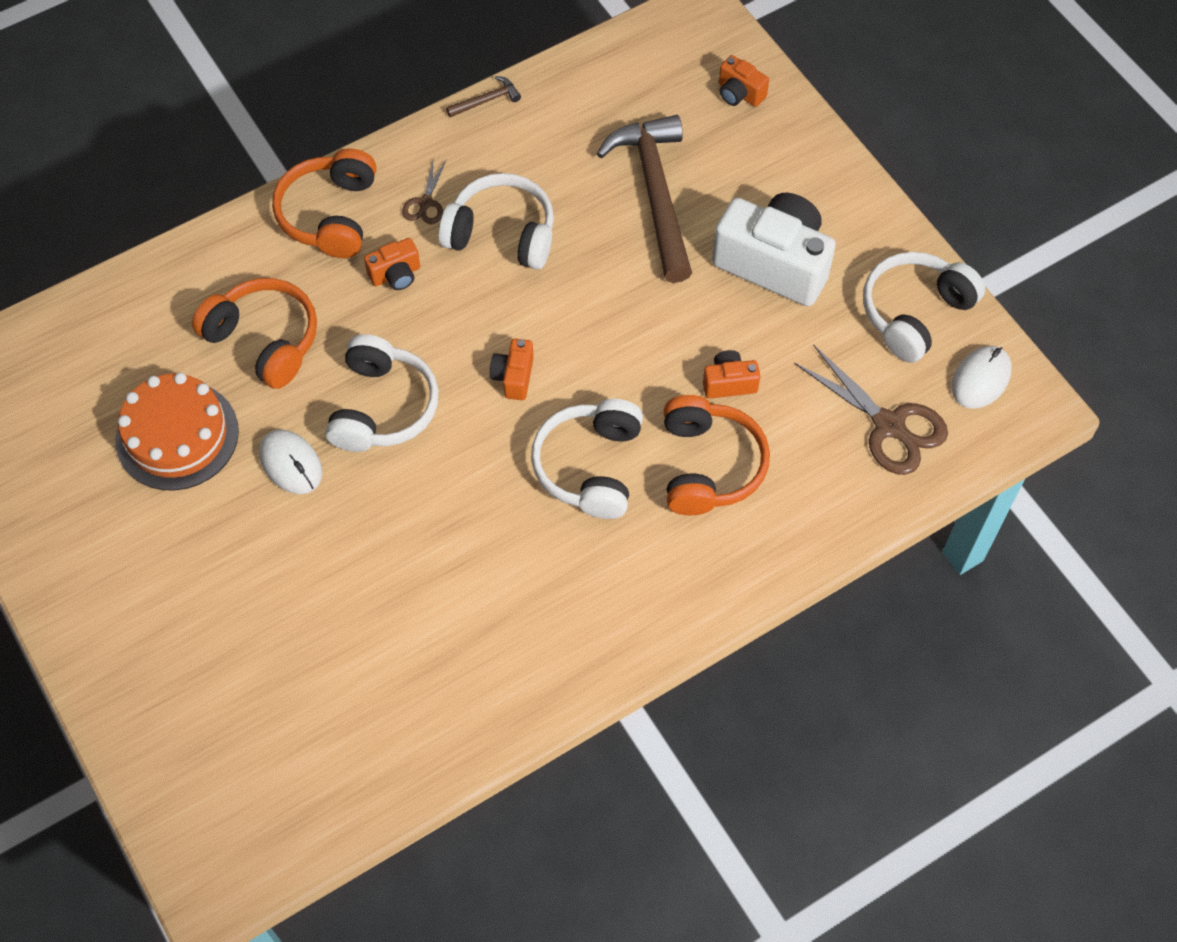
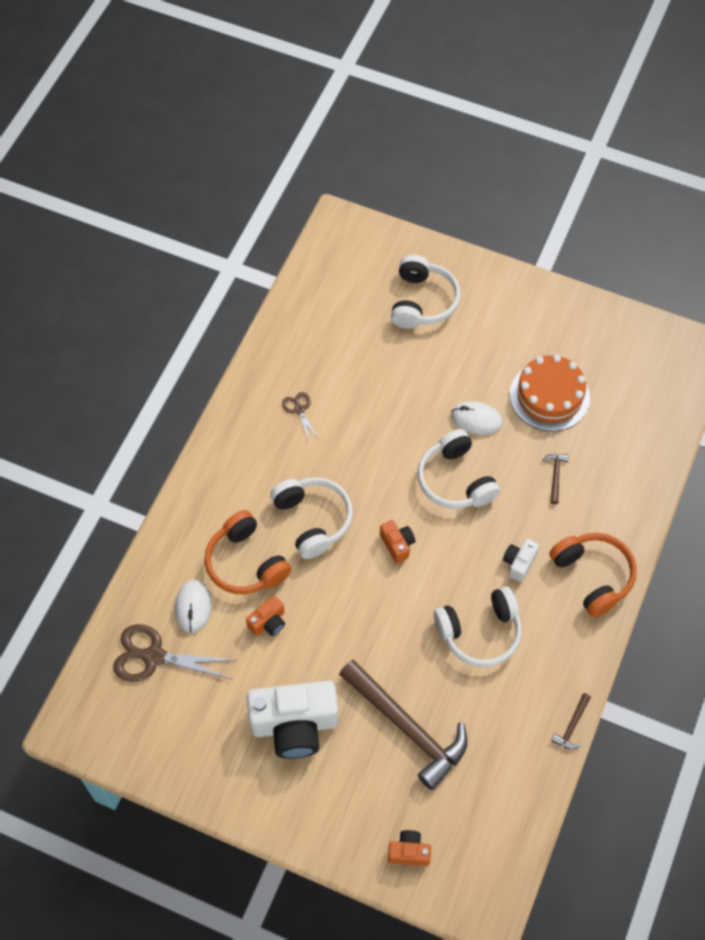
camera: 145 degrees right, 0 degrees up
(264, 340) = (555, 476): orange headphones -> brown hammer
(396, 275) = (519, 563): orange camera -> white camera
(425, 203) = (544, 622): brown scissors -> brown scissors (299, 409)
(914, 313) = (181, 748): white headphones -> white headphones (422, 301)
(981, 379) = (113, 726): white mouse -> white mouse (193, 607)

